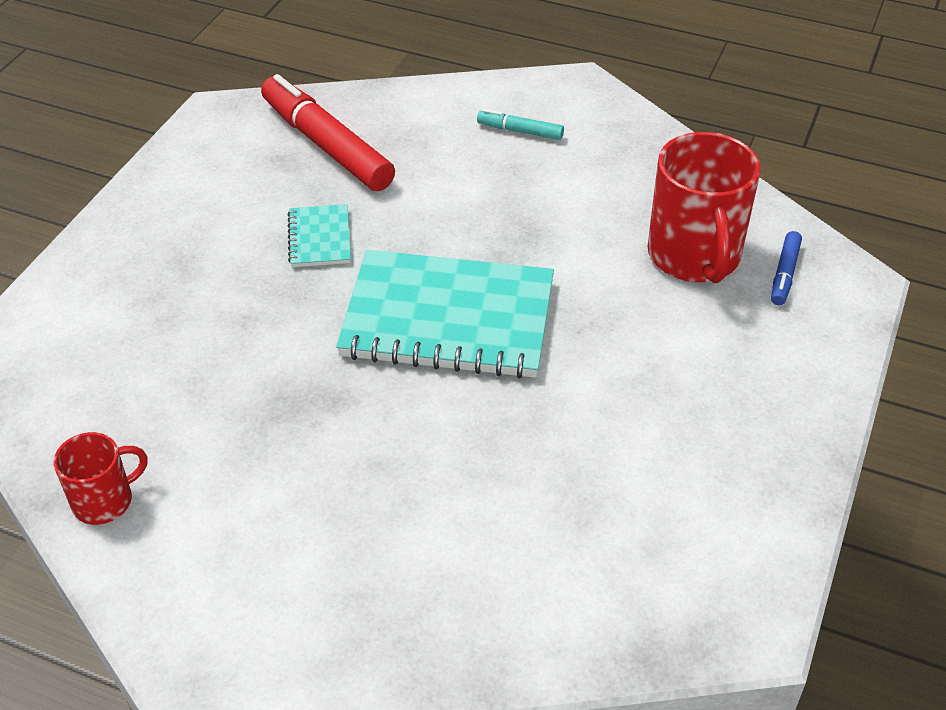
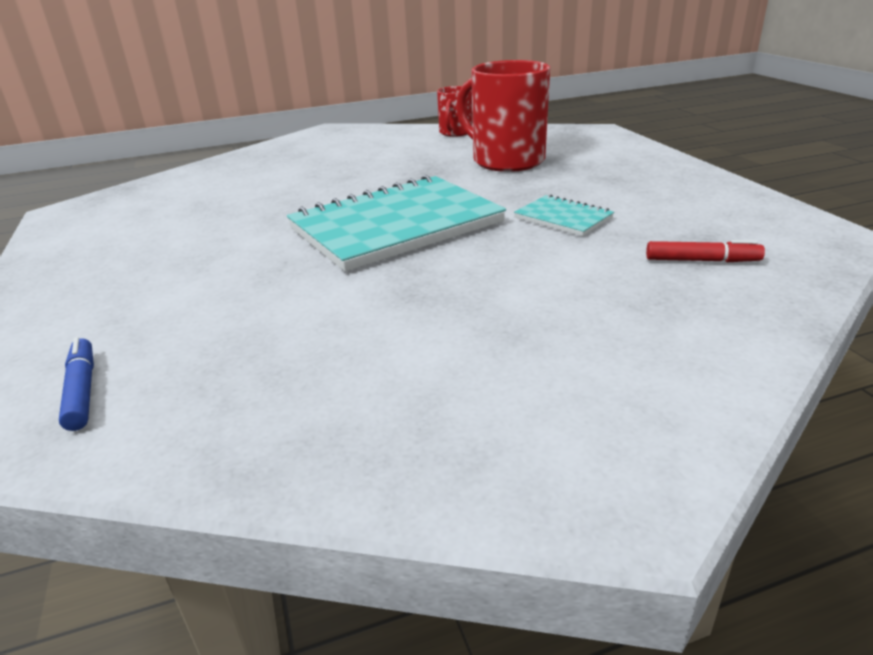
camera: 140 degrees right, 15 degrees down
(326, 145) = (702, 260): red marker -> red marker, size x0.46
(520, 131) = (575, 373): turquoise marker -> none
(694, 256) = (213, 355): red mug -> red mug (506, 160)

